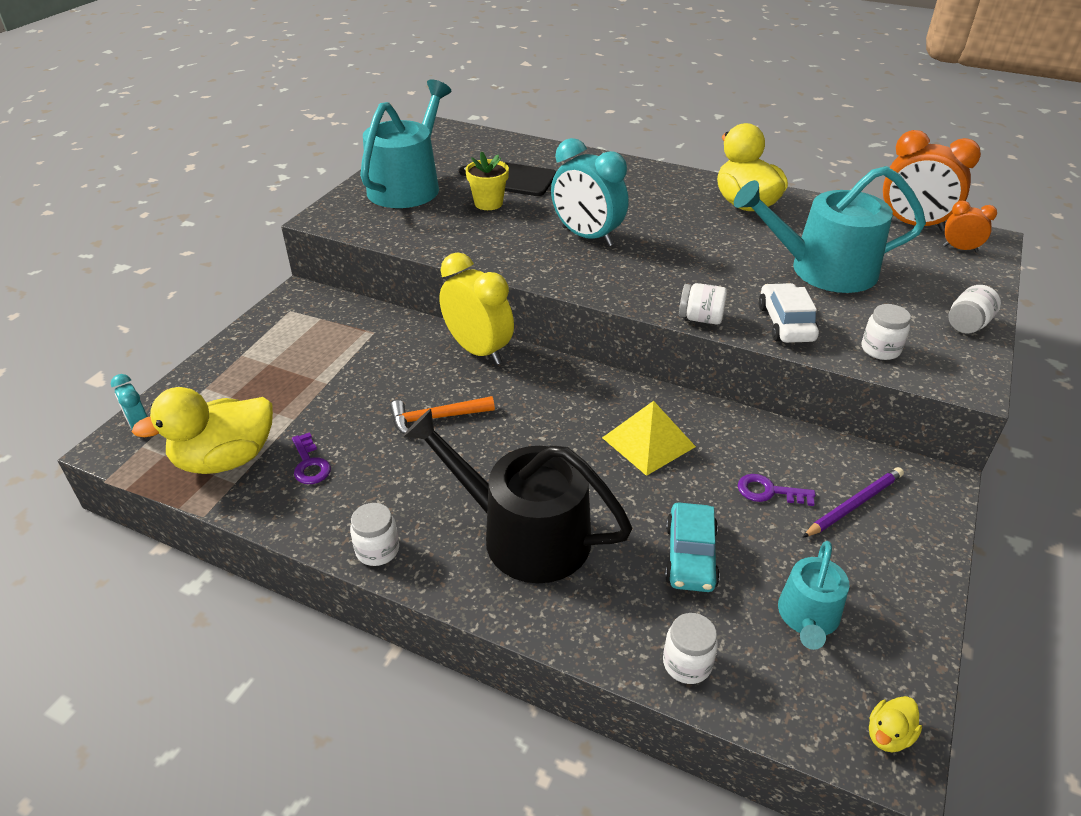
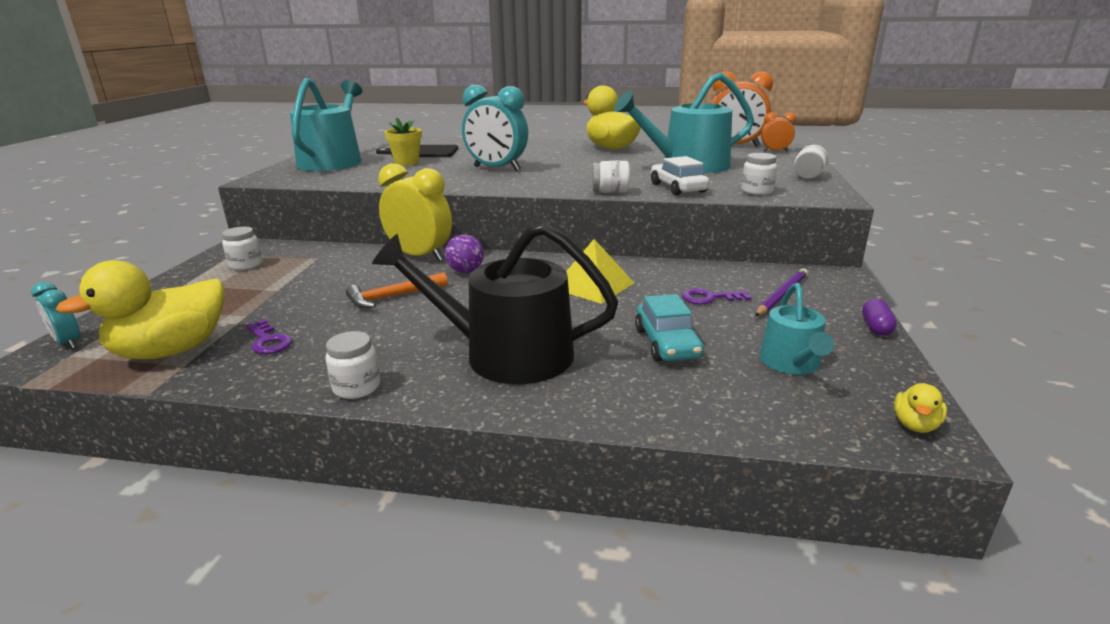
camera: 15 degrees left, 15 degrees down
(520, 388) = (465, 271): none -> purple ball
(687, 663) = (705, 411): white jar -> white jar (246, 265)
(934, 583) = (876, 327): none -> purple capsule

